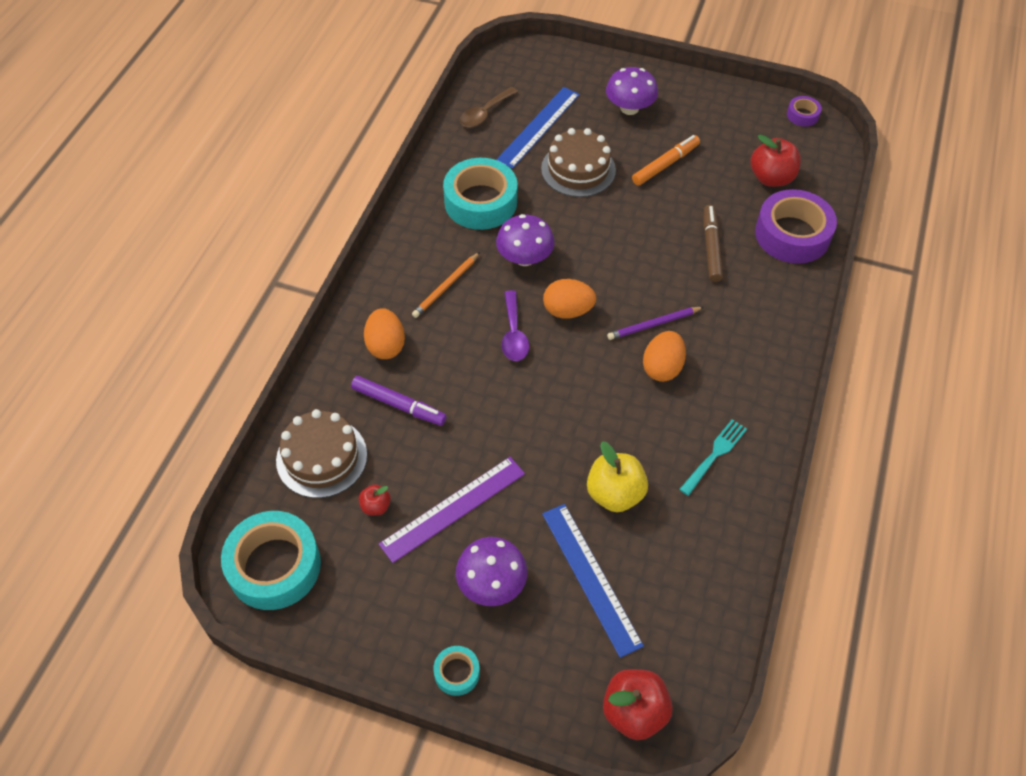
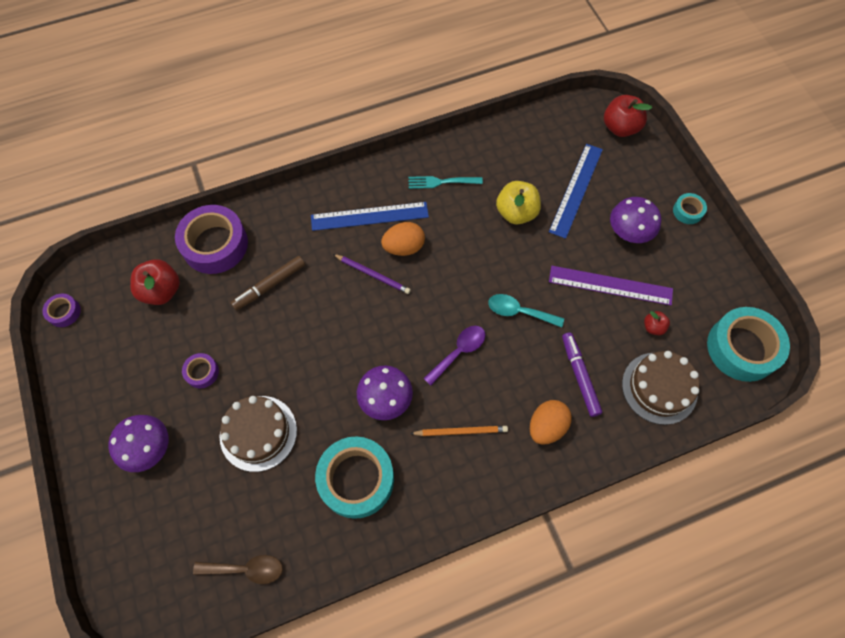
camera: 130 degrees left, 10 degrees up
(504, 408) = (519, 312): none -> turquoise spoon
(538, 127) = (229, 506): blue ruler -> blue ruler (369, 216)
(567, 310) = (408, 334): orange egg -> none
(665, 164) = (202, 372): orange marker -> purple tape

